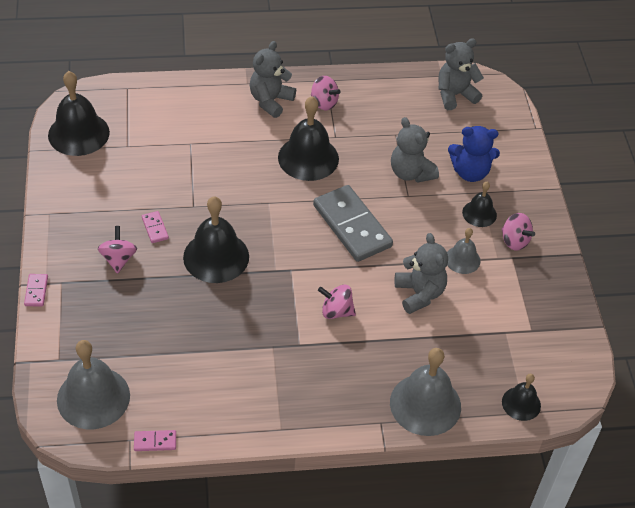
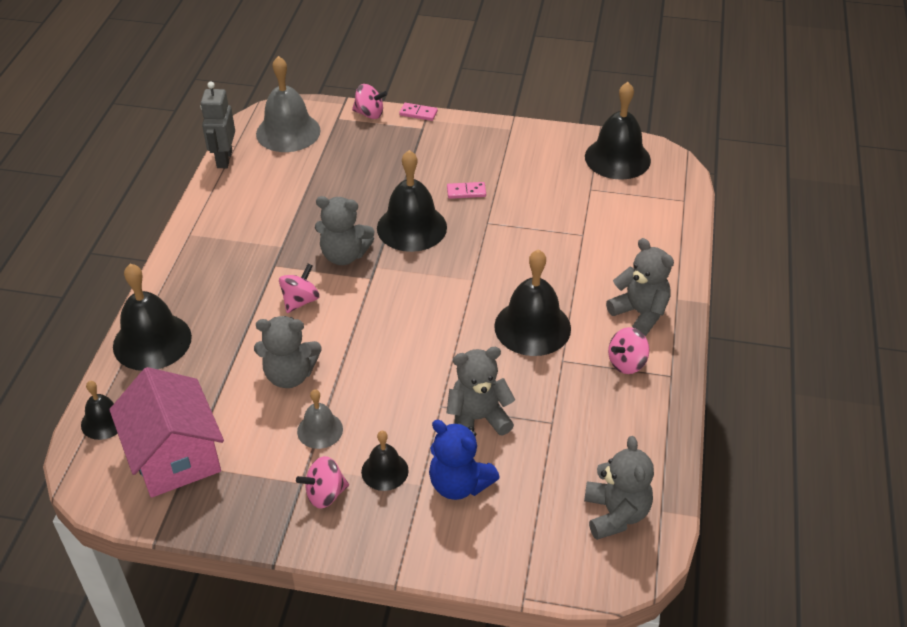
camera: 110 degrees right, 5 degrees down
(118, 259) = (435, 164): pink spinning top -> pink spinning top (369, 114)
(155, 442) = (224, 159): pink domino -> grey robot
(269, 296) = (344, 255): none -> grey teddy bear
(352, 226) = (412, 341): grey domino -> none
(425, 404) = (152, 341): grey bell -> black bell
(470, 172) = (459, 484): blue teddy bear -> blue teddy bear turned 75 degrees counterclockwise
(528, 341) = (175, 456): none -> pink house

